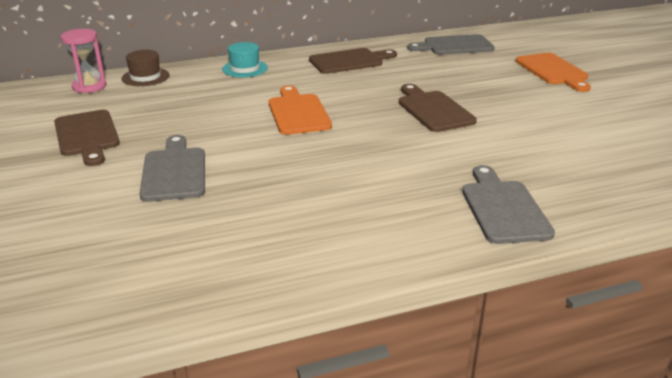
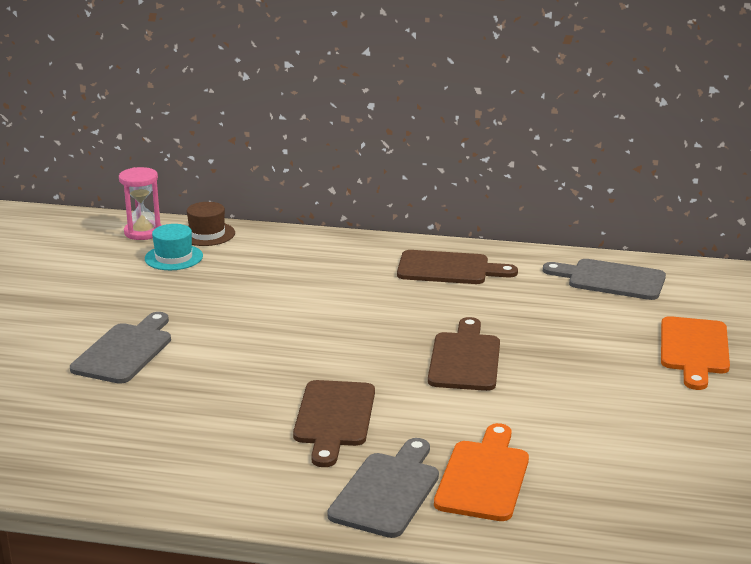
camera: 30 degrees right, 5 degrees down
(87, 135) = (88, 289): brown cutting board -> brown cutting board (334, 418)
(245, 68) = (319, 249): turquoise hat -> turquoise hat (174, 257)
(298, 112) = (312, 320): orange cutting board -> orange cutting board (483, 477)

